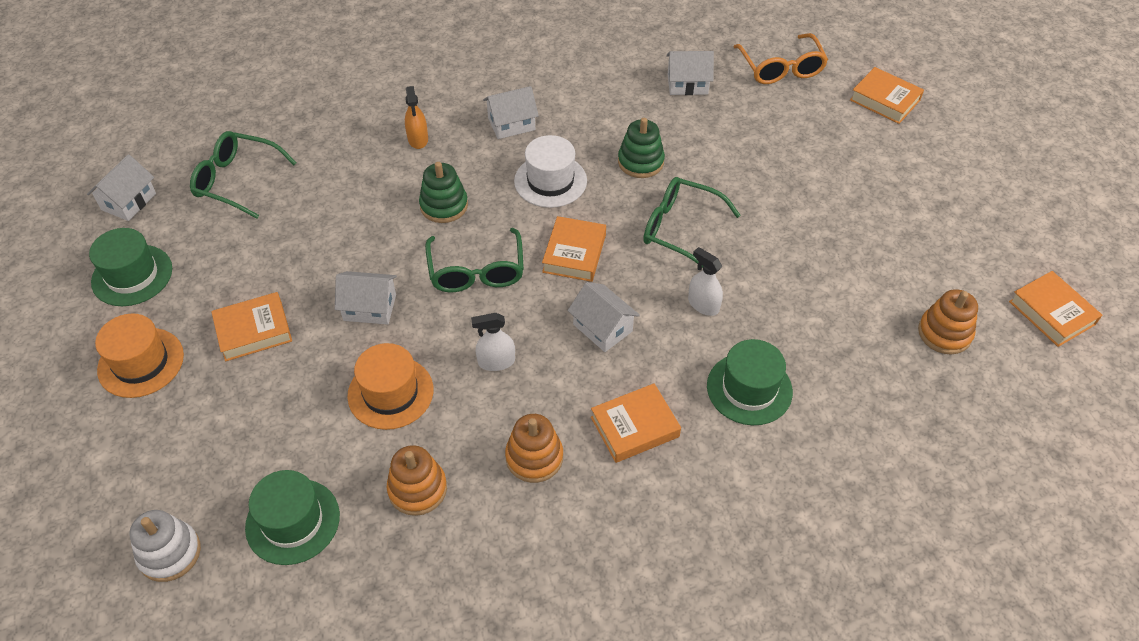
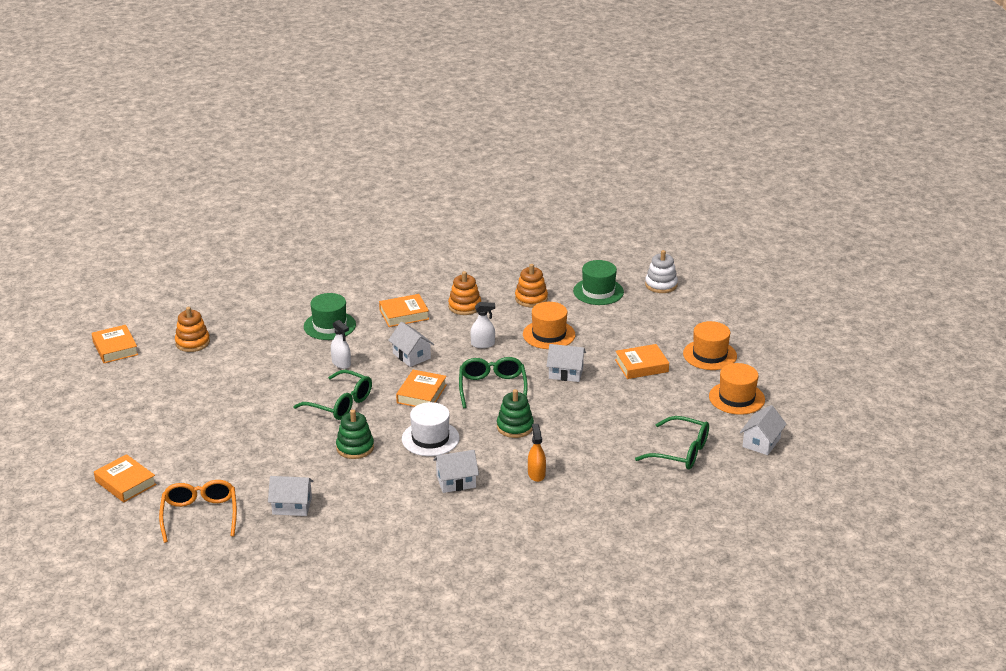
camera: 175 degrees left, 20 degrees down
(132, 275) = (736, 398): green hat -> orange hat

